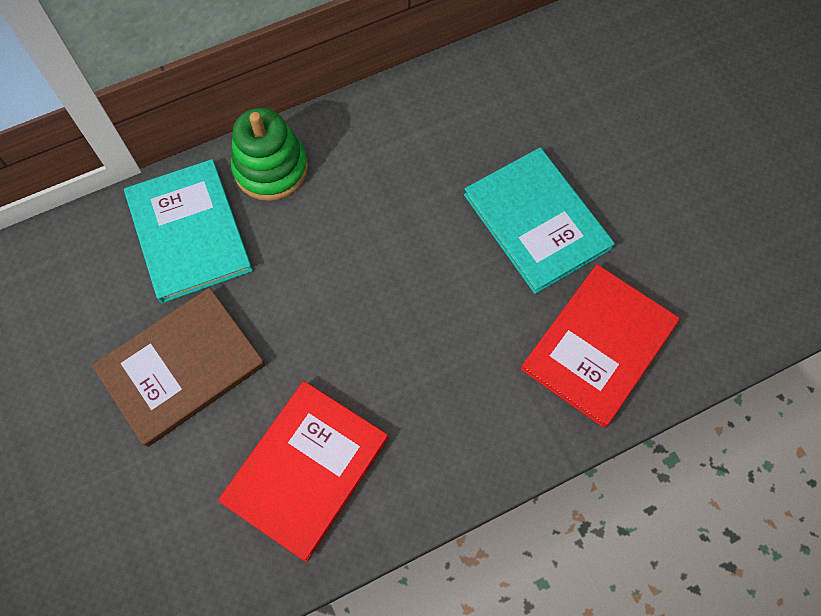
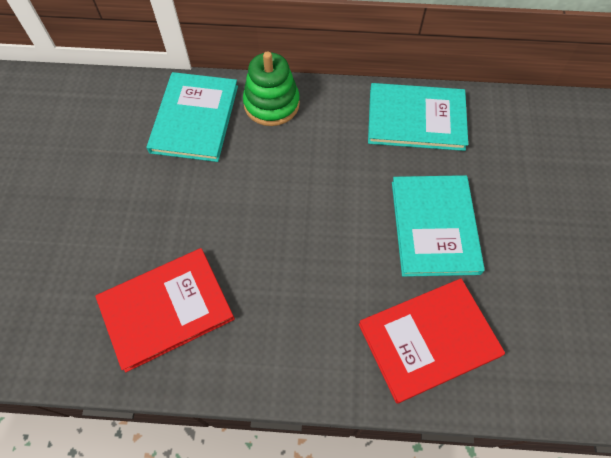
camera: 30 degrees right, 5 degrees down
(181, 367) = (134, 199): brown book -> none
(447, 106) = (416, 119): none -> turquoise book

